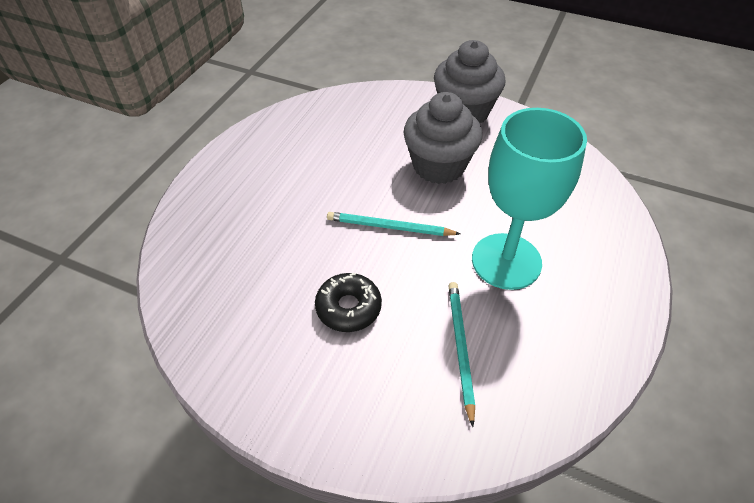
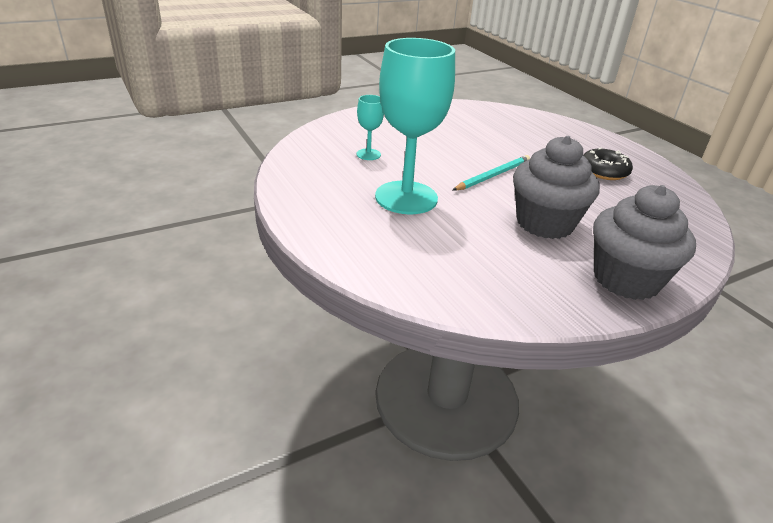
camera: 125 degrees right, 15 degrees down
(348, 308) = (441, 140): black donut -> black donut (604, 171)
(460, 348) = (368, 154): turquoise pencil -> turquoise goblet

